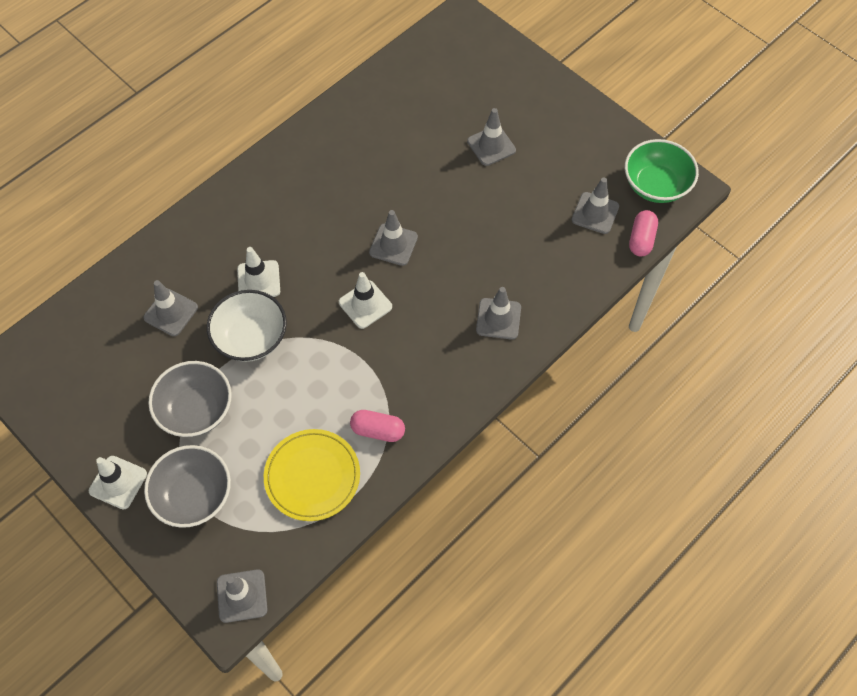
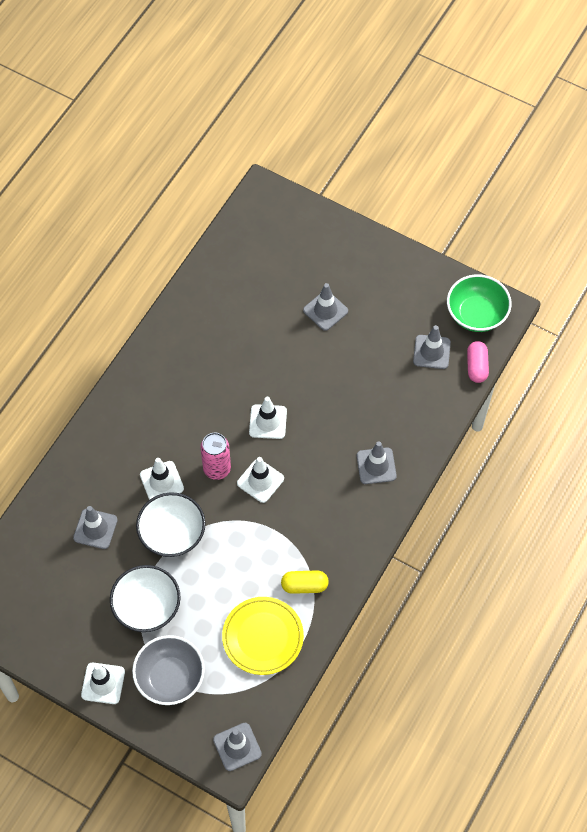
camera: 15 degrees left, 0 degrees up
(196, 410) = (147, 607): grey bowl -> white bowl
(322, 281) = (217, 469): none -> pink can
(378, 430) = (304, 585): pink capsule -> yellow capsule
(393, 245) = (268, 422): grey traffic cone -> white traffic cone

